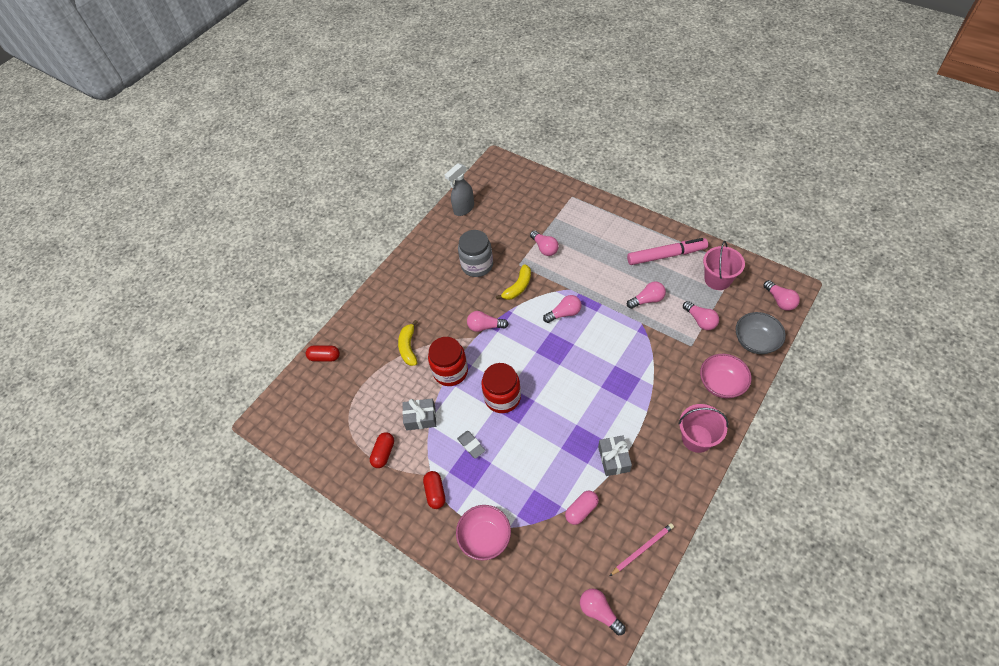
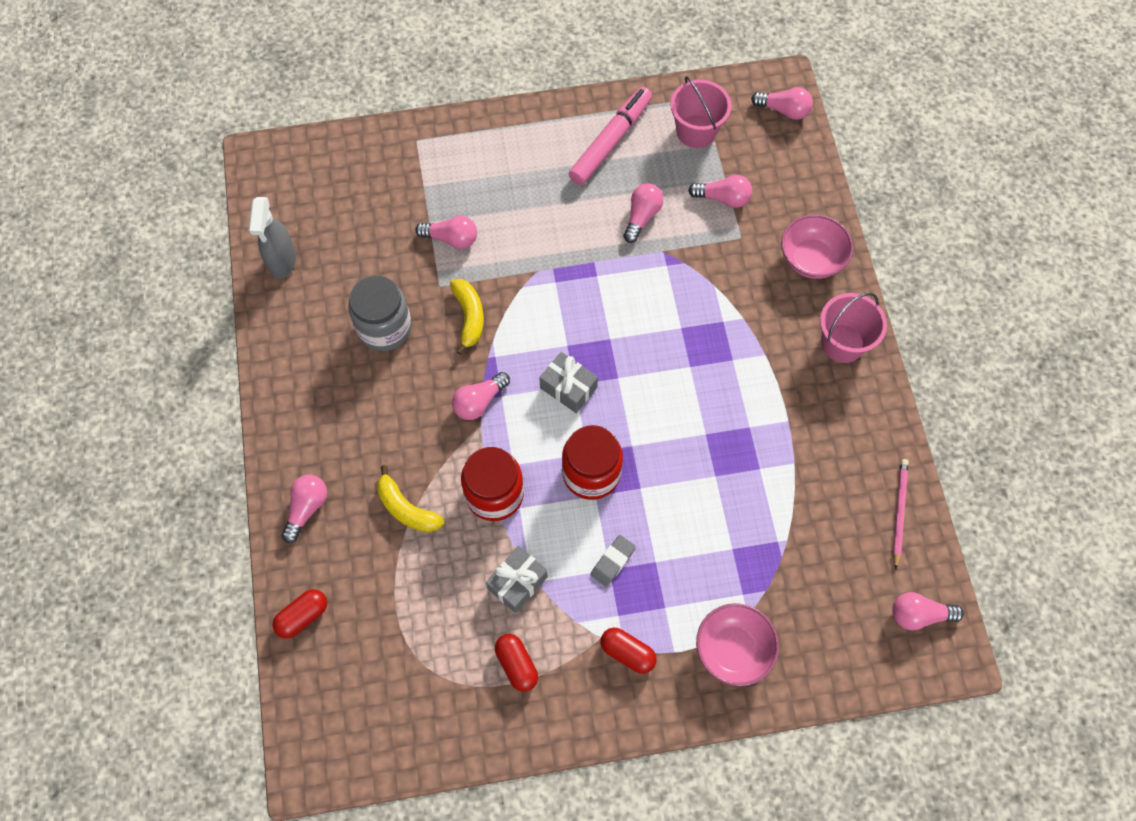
camera: 50 degrees left, 10 degrees up
(471, 445) = (612, 561): grey eraser -> grey eraser turned 60 degrees counterclockwise
(564, 313) = (561, 308): pink light bulb -> pink light bulb (307, 508)
(581, 510) = (802, 526): pink capsule -> none
(613, 459) = (782, 439): grey gift -> grey gift (568, 387)
(755, 341) = (802, 180): grey bowl -> none

